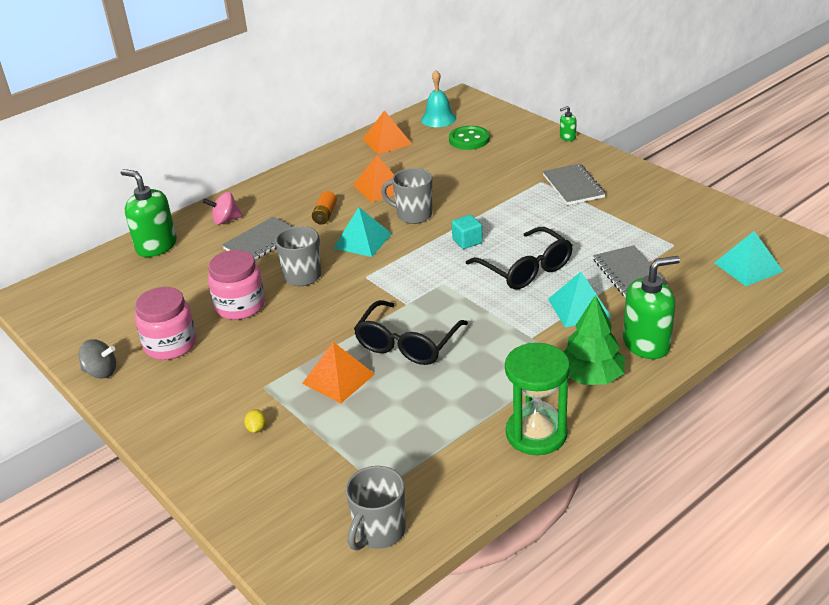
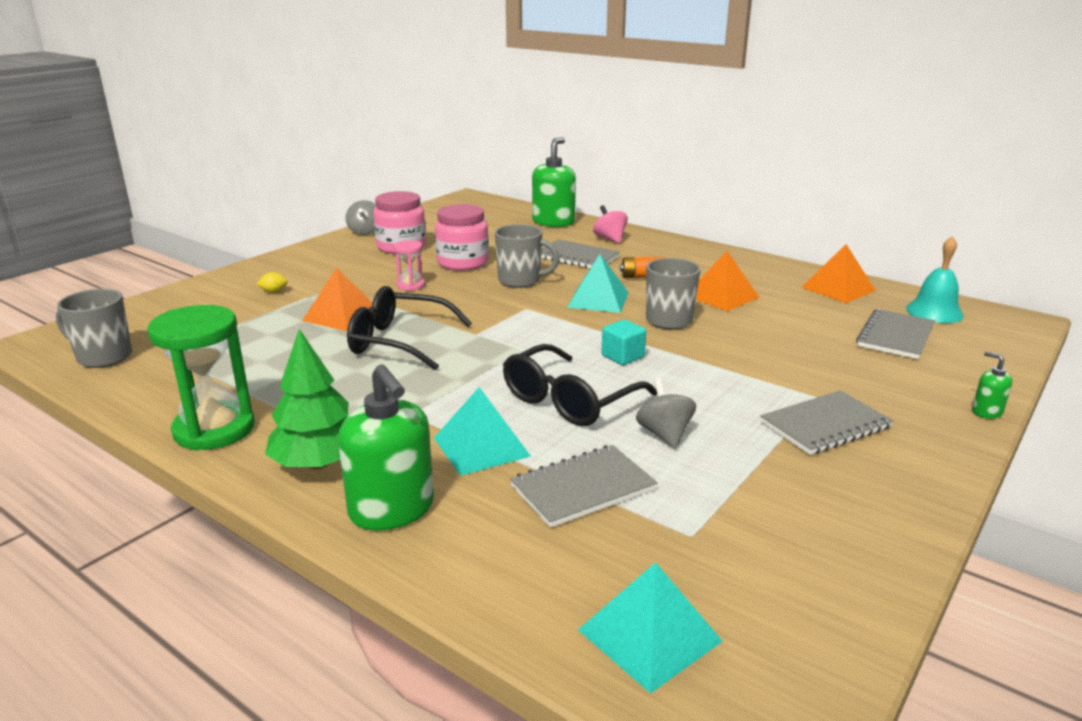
camera: 75 degrees right, 10 degrees down
(284, 338) = (410, 285): none -> pink hourglass
(469, 139) = (895, 336): green button -> grey notebook
(575, 239) = (664, 434): none -> grey spinning top

